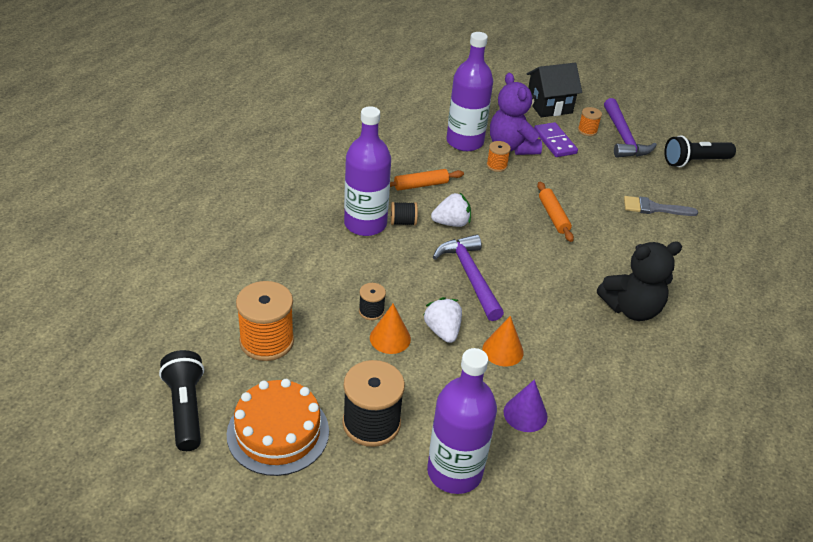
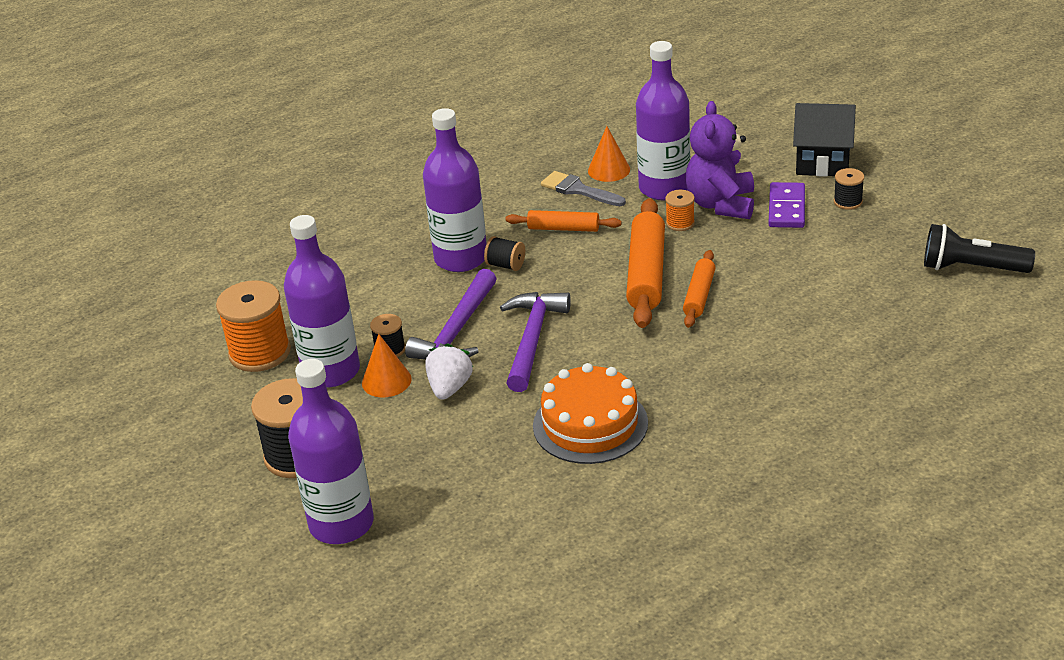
camera: 35 degrees right, 5 degrees down
(186, 409) = (137, 394): black flashlight -> none
(278, 432) = (202, 438): orange cake -> orange cake (590, 424)
(339, 342) = (331, 371): none -> purple bottle
(451, 223) = (562, 277): white strawberry -> none
(503, 350) = (499, 424): orange cone -> orange cone (609, 170)
(505, 207) = (646, 273): none -> orange rolling pin
(525, 414) = (466, 493): purple cone -> none
(587, 130) = (848, 202): orange spool -> black spool
(623, 137) = (893, 219): purple hammer -> purple hammer (457, 331)
(631, 309) = (700, 420): black teddy bear -> none
(654, 208) = (849, 313): grey brush -> grey brush (578, 190)

